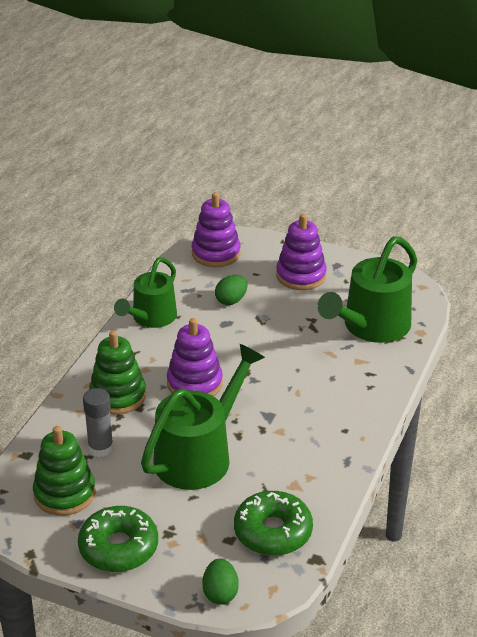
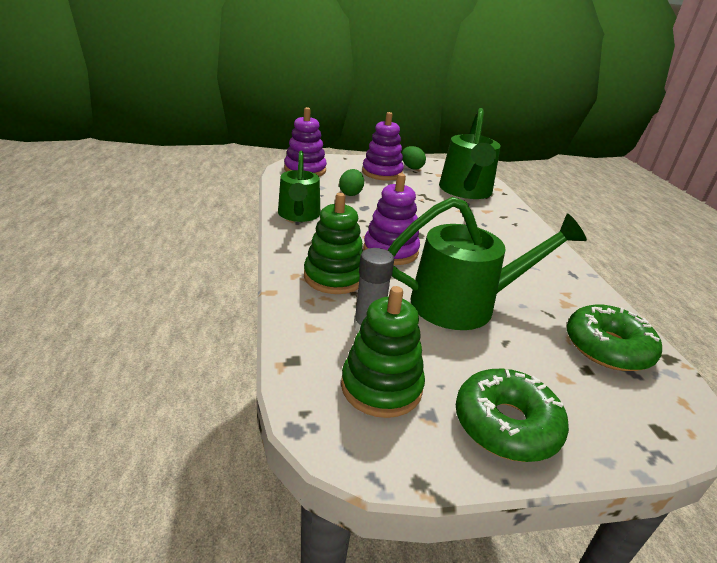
camera: 35 degrees left, 5 degrees down
(199, 455) = (464, 304): green watering can -> green watering can turned 75 degrees clockwise
(220, 593) = (656, 429): green egg -> green egg (411, 167)

